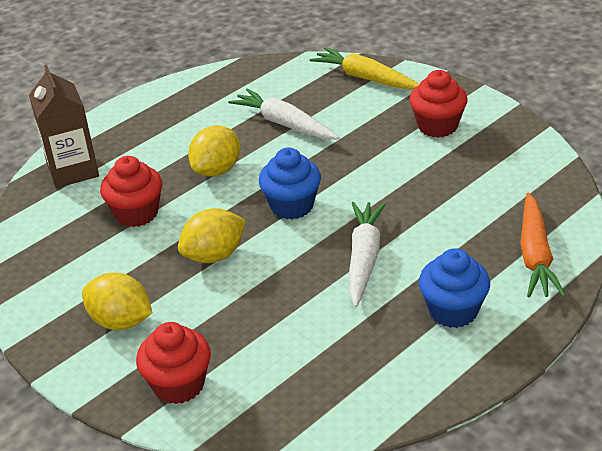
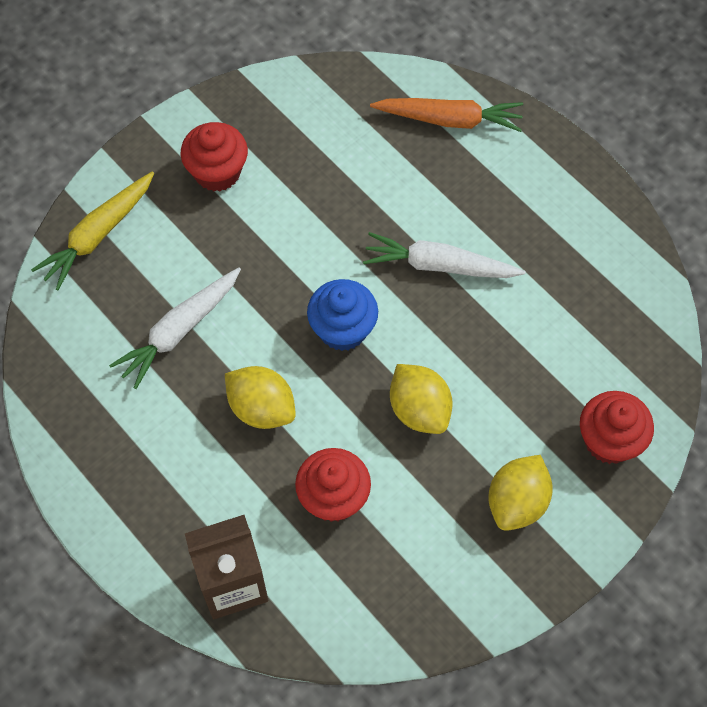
camera: 90 degrees left, 25 degrees up
(453, 311) = (521, 197): blue cupcake -> none

